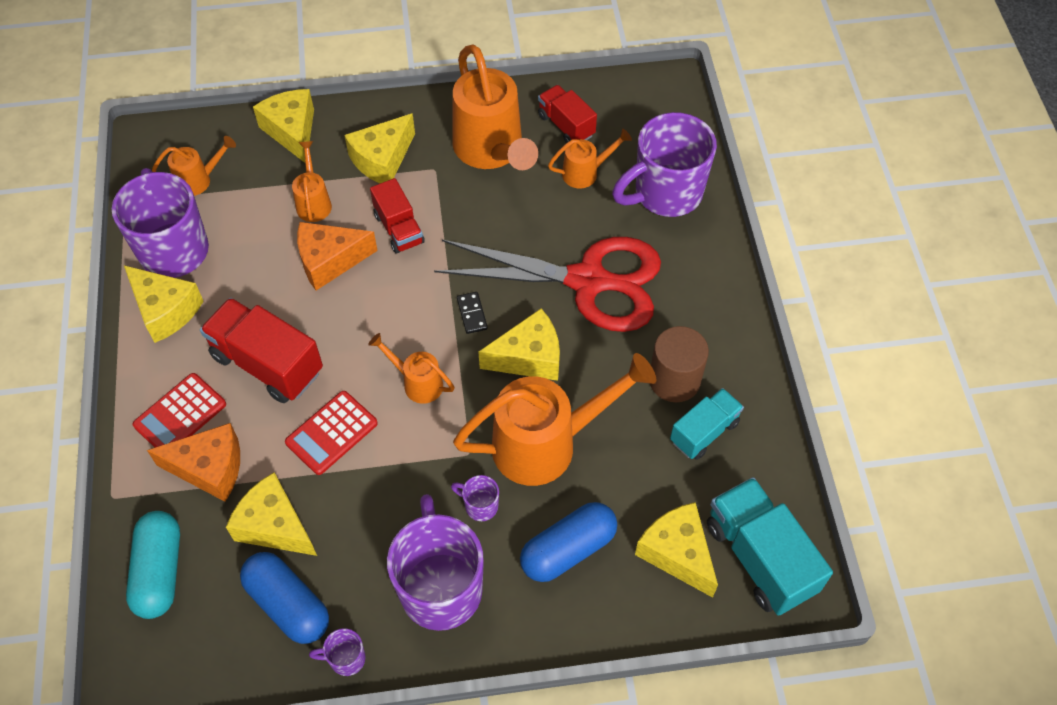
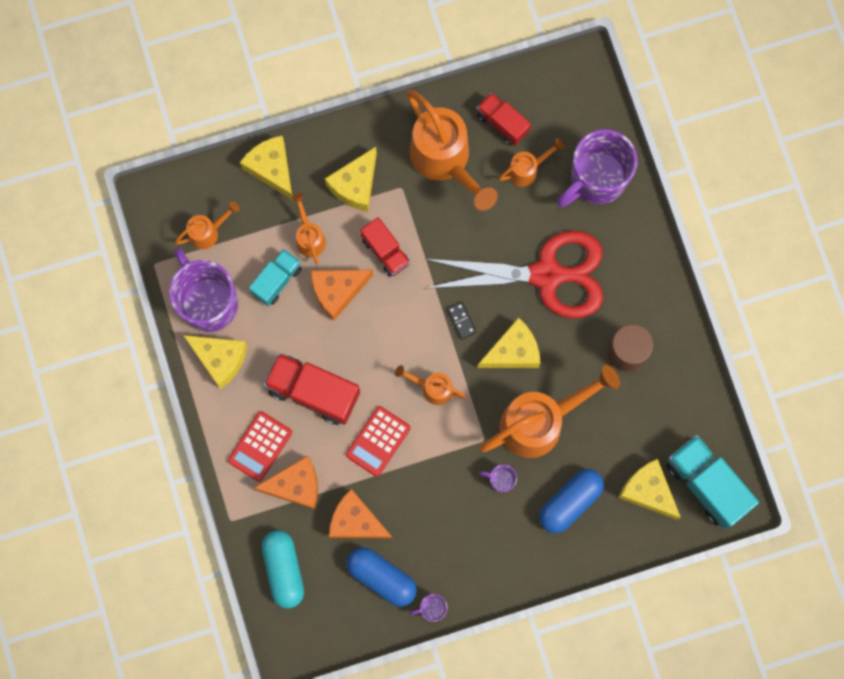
camera: 10 degrees left, 20 degrees up
(274, 525) = (356, 521): yellow cheese -> orange cheese
(440, 587) = (485, 546): purple mug -> none
(704, 432) = (654, 392): turquoise truck -> turquoise truck (276, 280)

